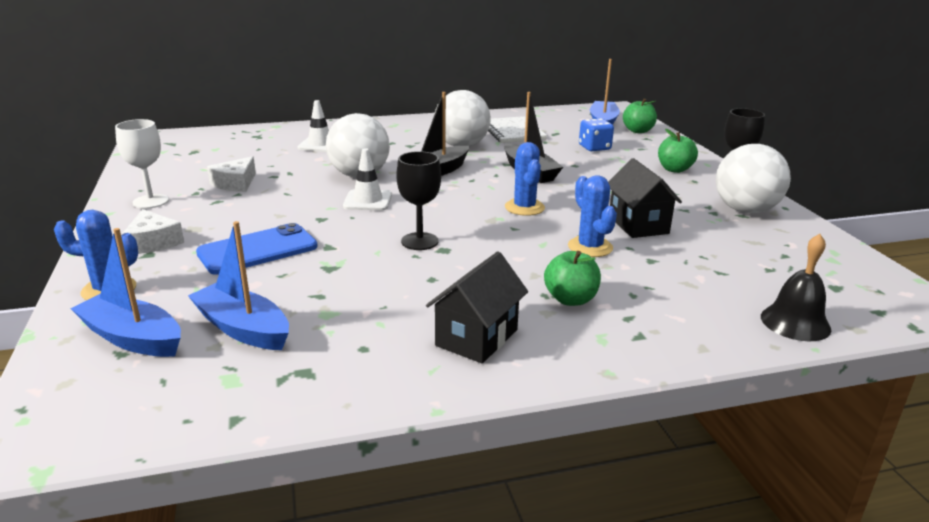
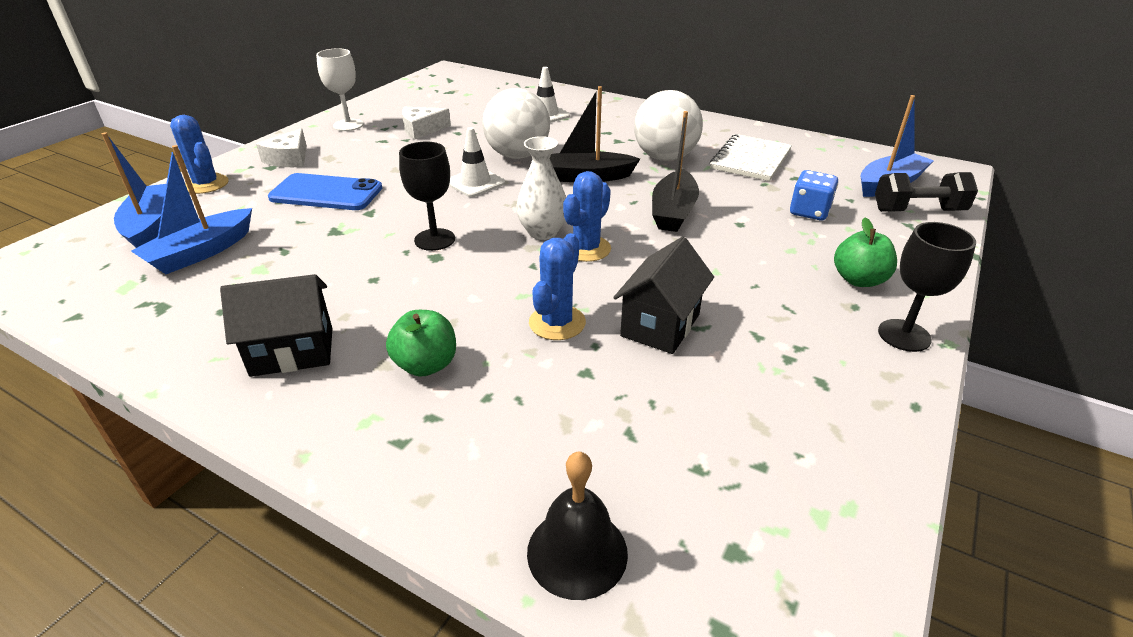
camera: 45 degrees right, 10 degrees up
(243, 329) = (201, 252): blue boat -> blue boat turned 135 degrees counterclockwise
(480, 210) = (542, 232): none -> white vase
(638, 131) = (918, 211): green apple -> black dumbbell
(745, 210) = (841, 378): white ball -> none

